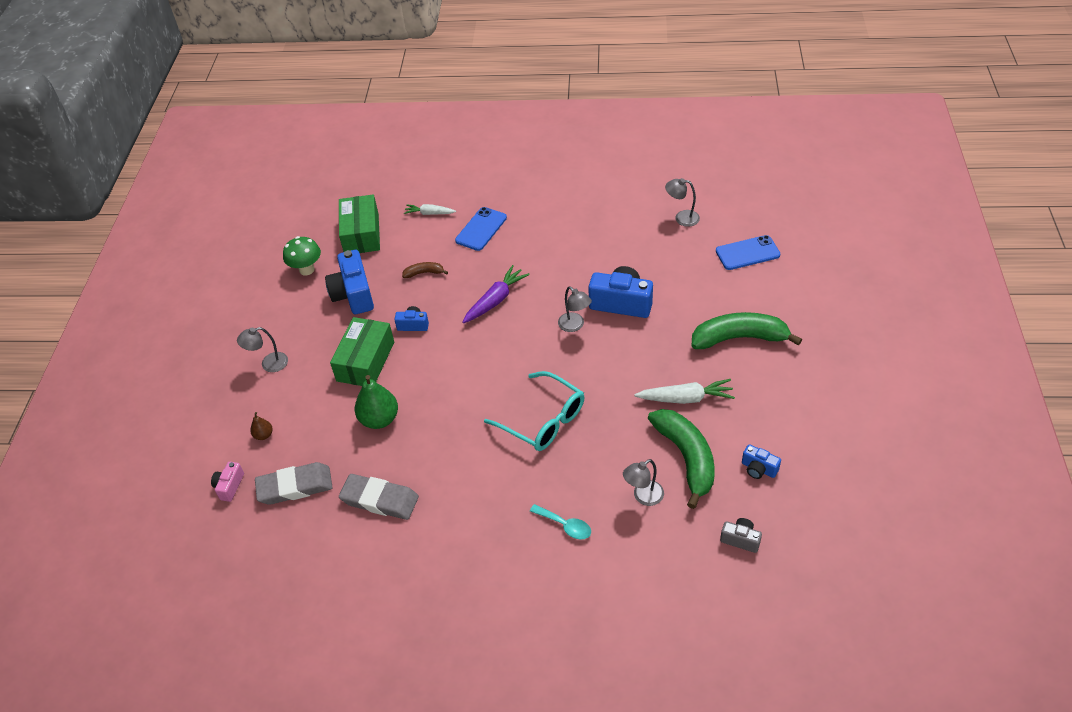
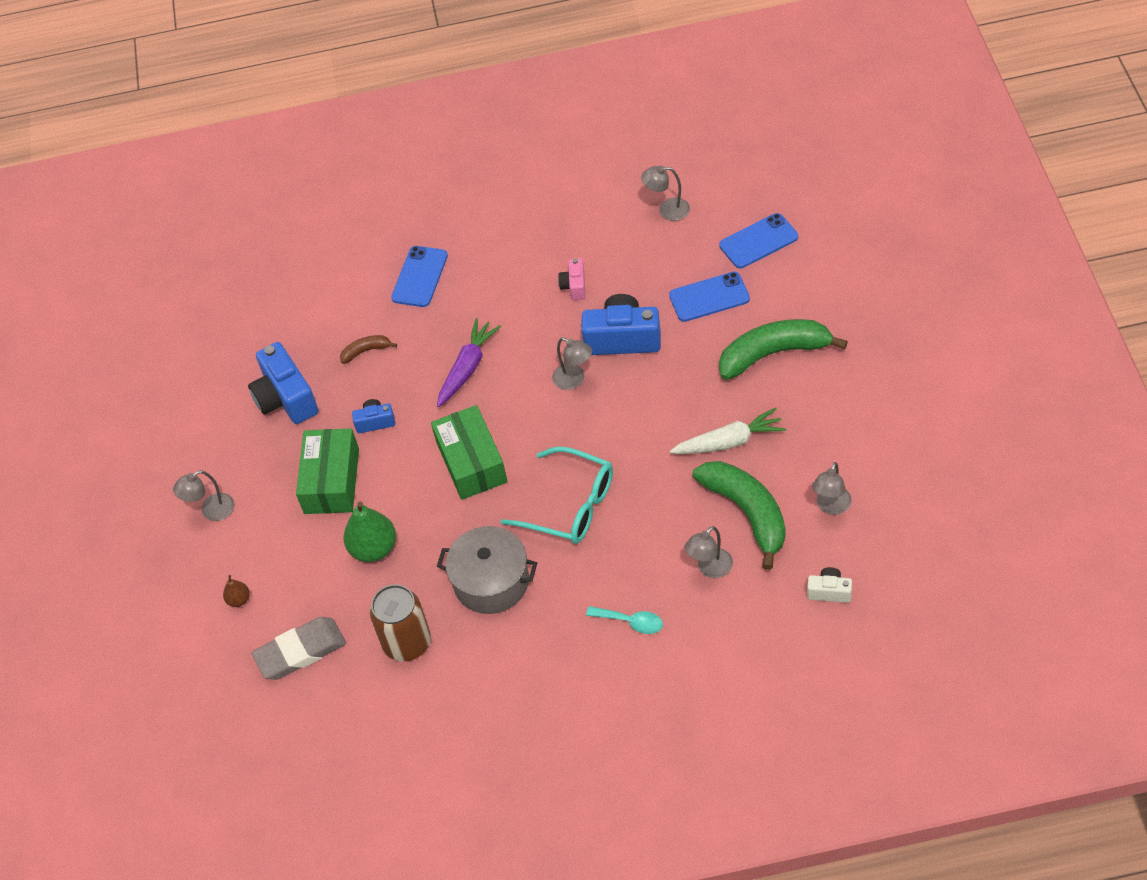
camera: 10 degrees left, 5 degrees up
(229, 486) = (221, 669): pink camera -> pink camera (574, 286)
(307, 270) = (213, 378): green mushroom -> none
(361, 234) = (267, 315): green box -> green box (471, 462)
(379, 500) = (407, 643): grey eraser -> brown can
(430, 213) = (346, 268): white carrot -> none
(462, 466) = (491, 582): none -> grey pot
(698, 286) = (709, 297): none -> blue phone
(740, 539) = (829, 592): grey camera -> white camera
(758, 469) = (831, 507): blue camera -> grey lamp

